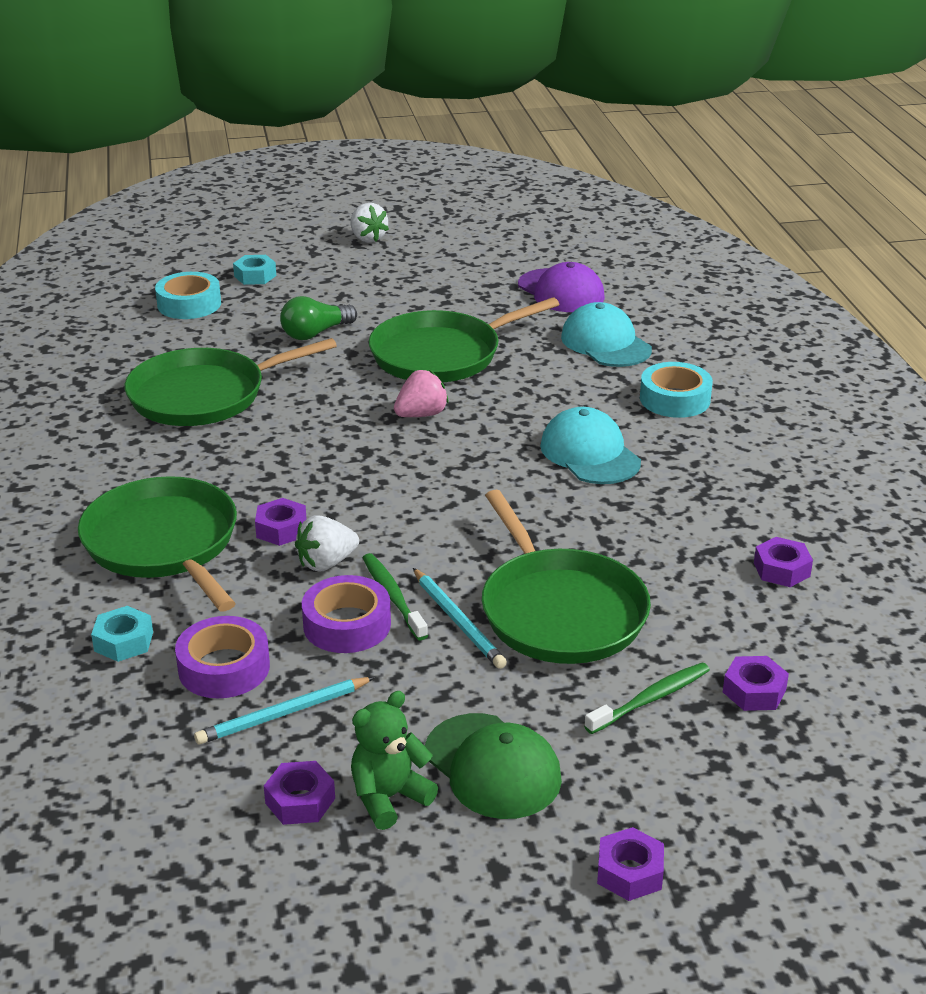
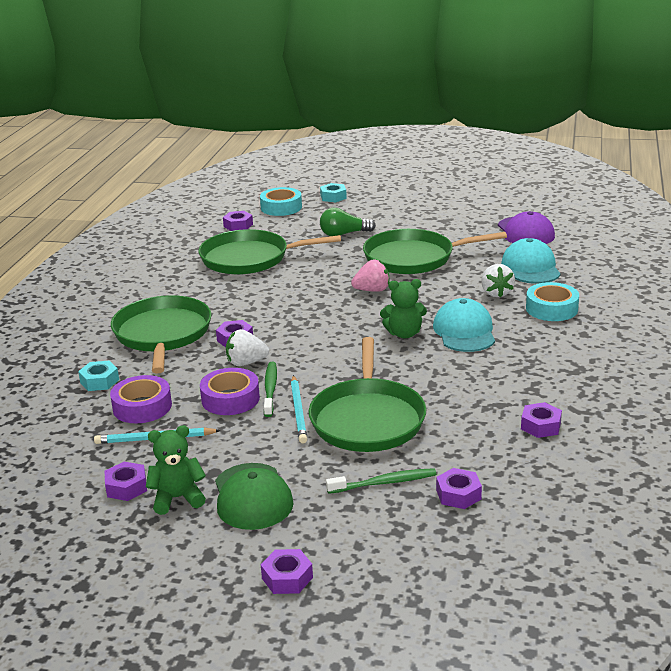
camera: 25 degrees right, 5 degrees down
(145, 344) = (238, 225): none -> purple nut
(367, 238) = (421, 184): white strawberry -> white strawberry (496, 293)
(514, 473) = (404, 334): none -> green teddy bear

